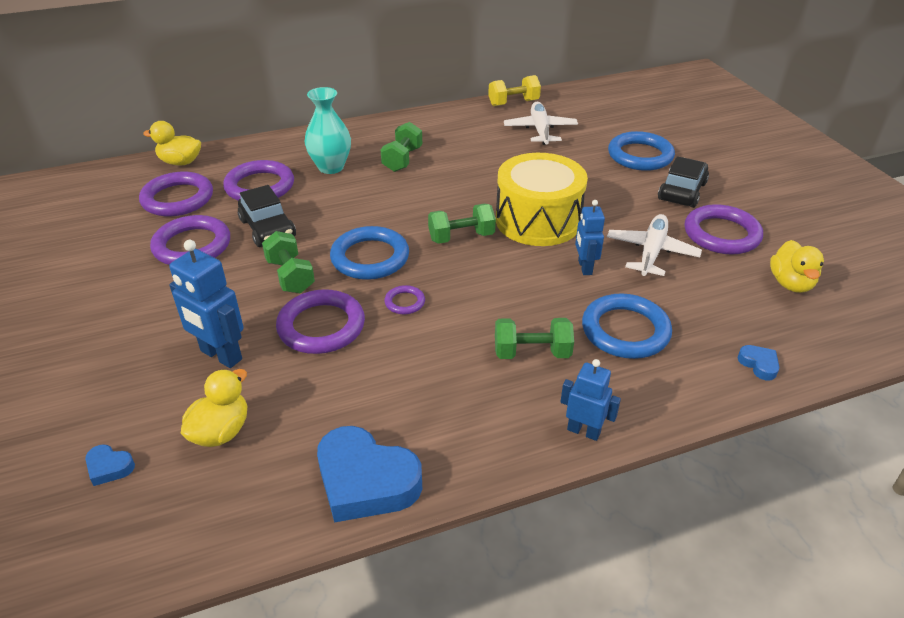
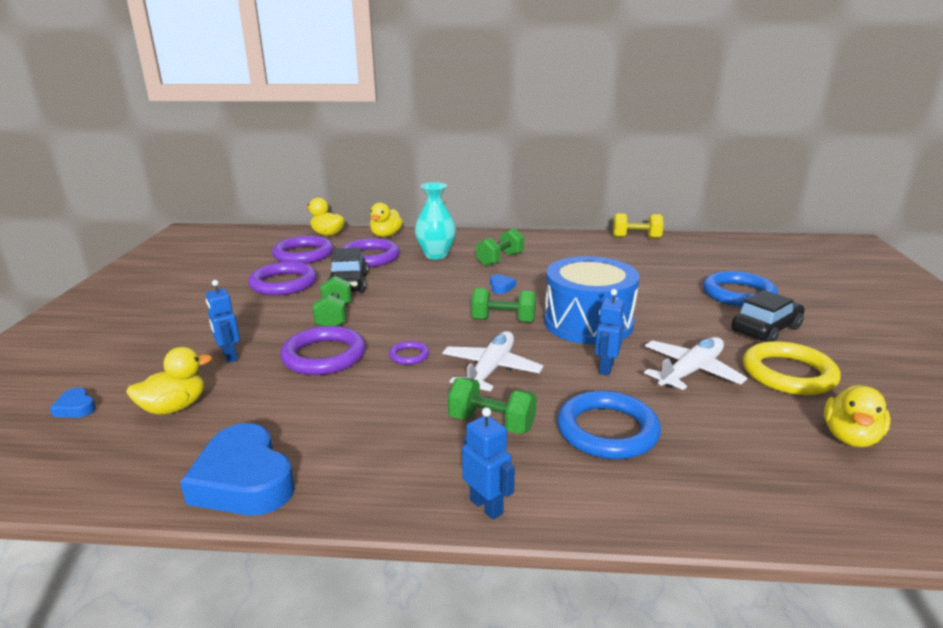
camera: 25 degrees right, 15 degrees down
(221, 355) = (229, 356): blue robot -> blue robot, size x0.65
(252, 150) = (386, 235): none -> yellow duck
(370, 257) = (410, 318): blue ring -> none
(538, 220) = (588, 323): yellow drum -> blue drum
(540, 130) = (646, 260): white plane -> white plane (490, 370)
(721, 234) = (788, 374): purple ring -> yellow ring
(759, 364) = (750, 505): blue heart -> blue heart (501, 287)

